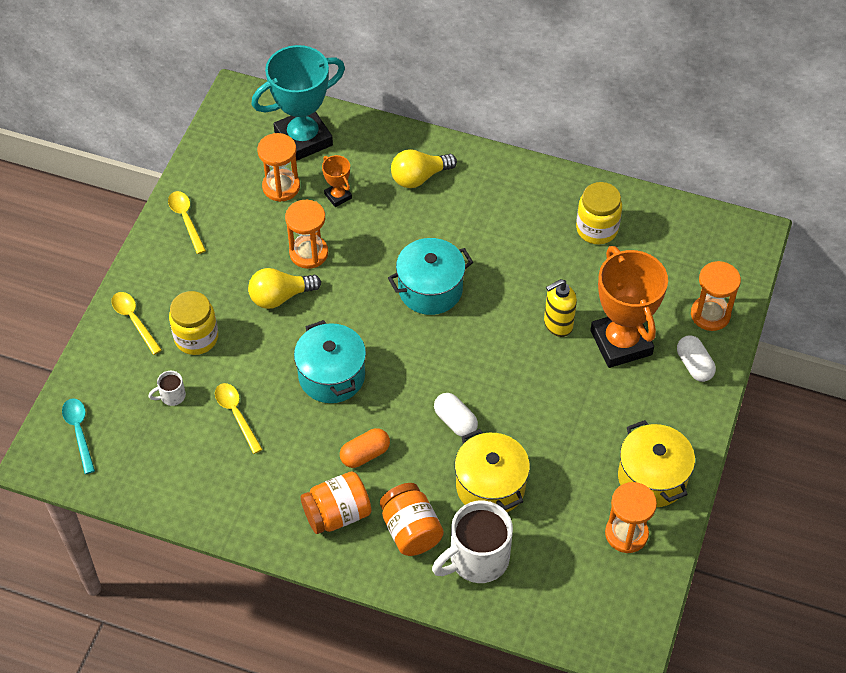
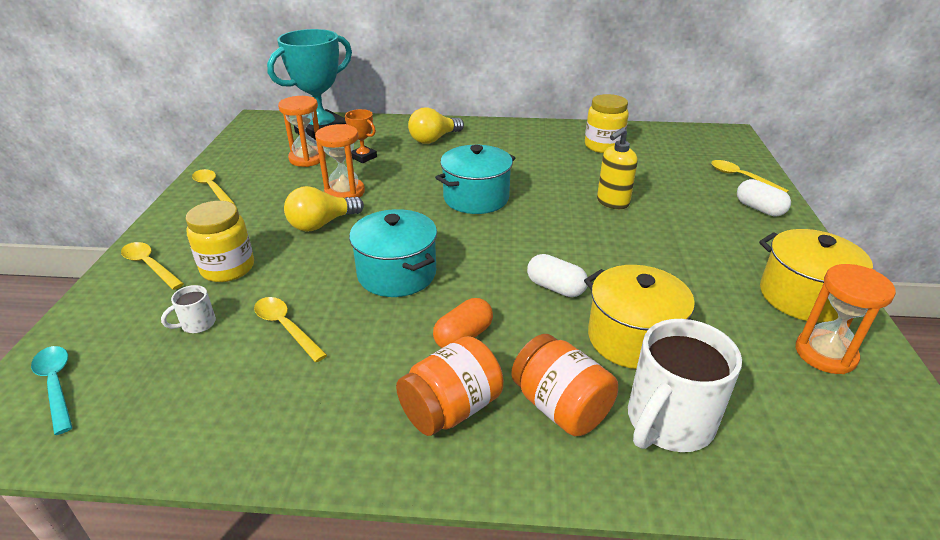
camera: 15 degrees left, 20 degrees down
(621, 343) = (680, 205): orange trophy -> none
(710, 314) = (741, 177): orange hourglass -> yellow spoon

